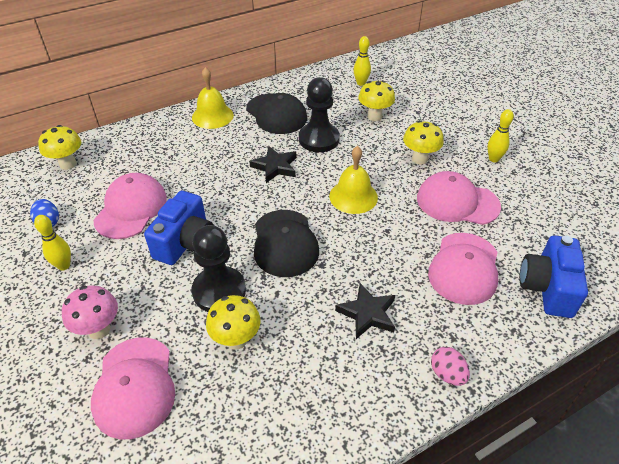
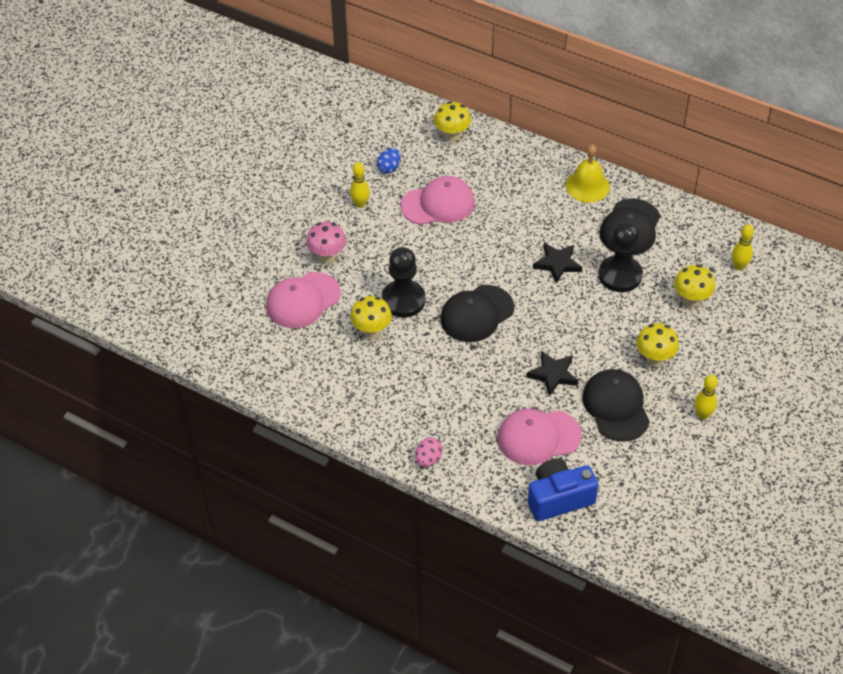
camera: 60 degrees right, 5 degrees up
(185, 242) = (431, 256): blue camera -> none
(353, 196) = (564, 333): yellow bell -> none
(367, 313) = (447, 394): black star -> black star (553, 374)
(457, 202) = (616, 407): pink cap -> black cap

